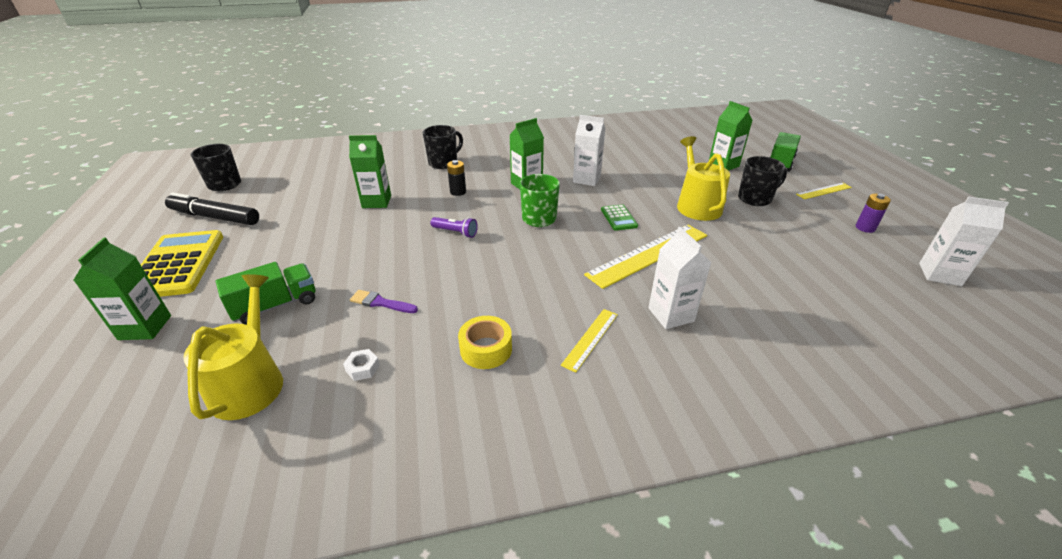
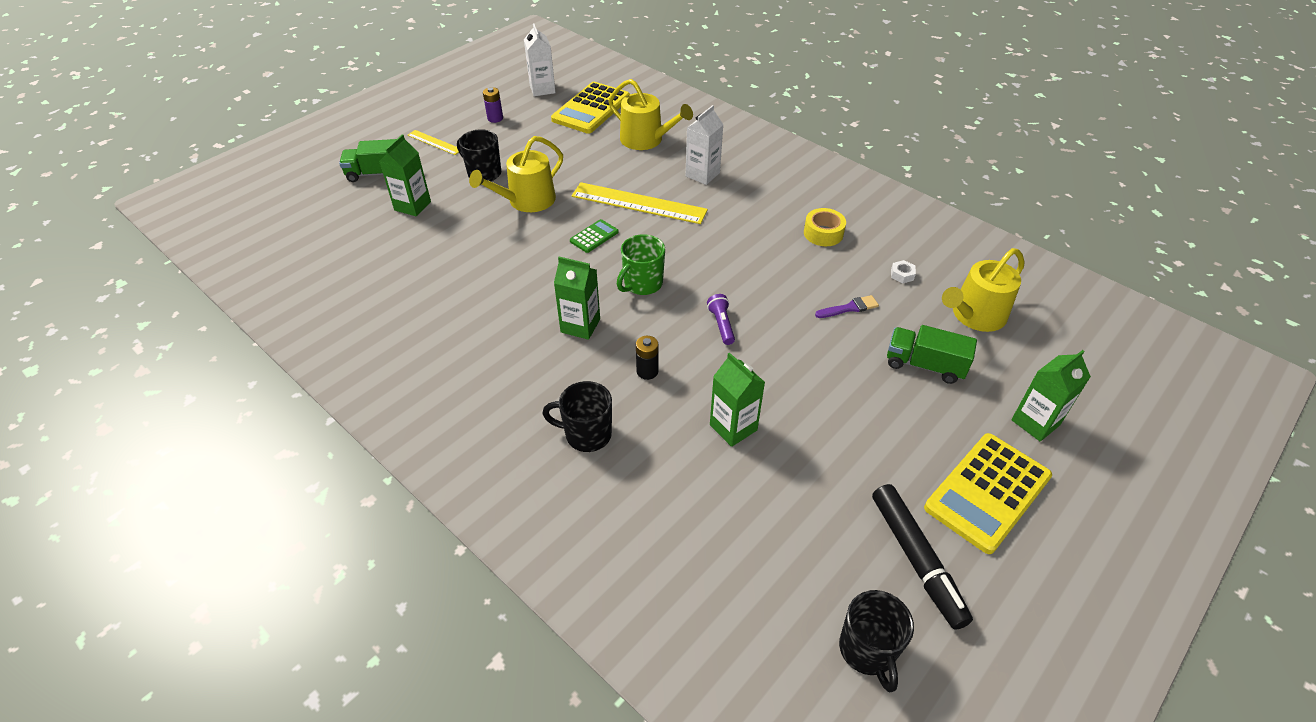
camera: 125 degrees left, 10 degrees up
(381, 303) = (849, 308): purple brush -> purple brush turned 90 degrees counterclockwise
(586, 179) = (528, 286): white carton -> none
(590, 339) = (763, 197): yellow ruler -> none
(775, 305) = (646, 140): none -> yellow watering can
(874, 292) = (591, 109): none -> yellow calculator

